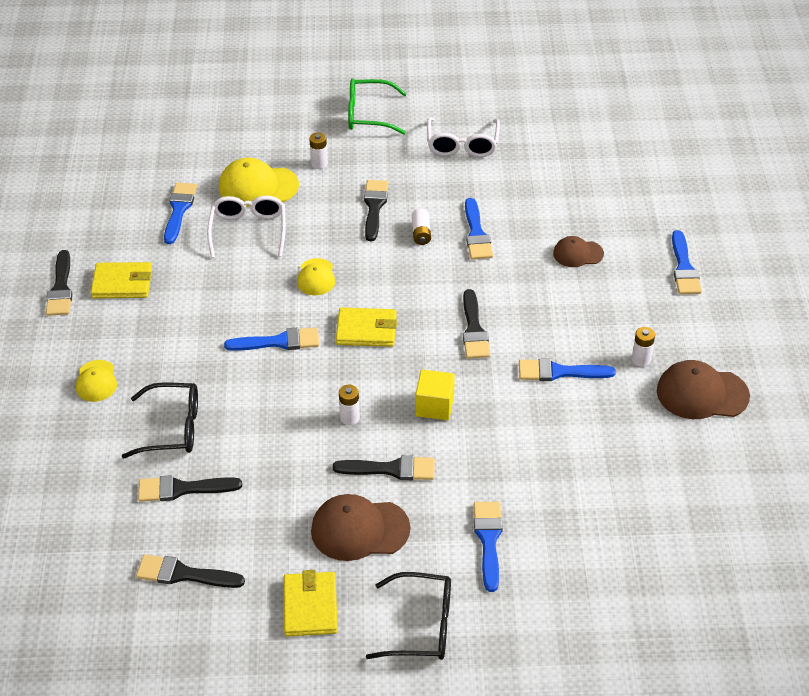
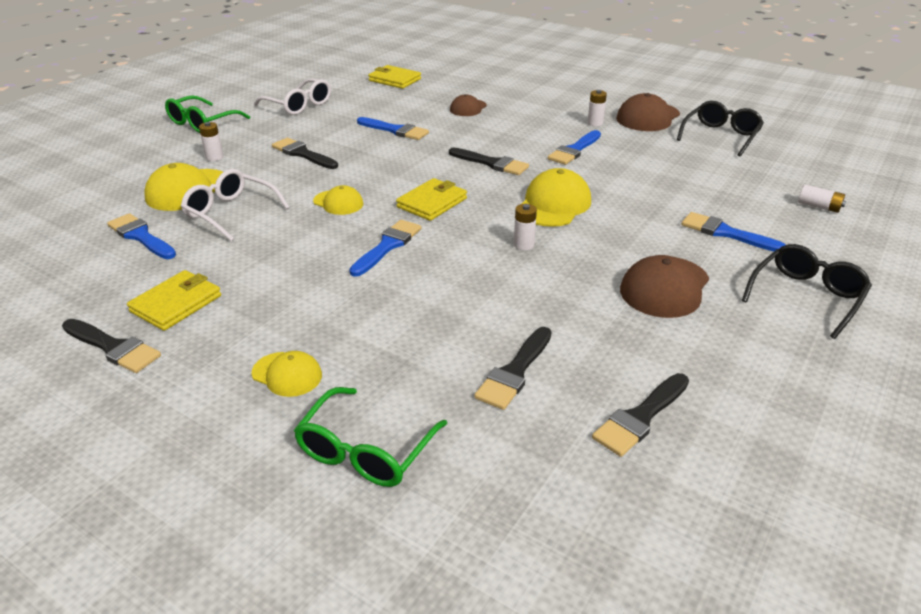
camera: 55 degrees left, 10 degrees down
(59, 457) = (366, 450): none -> green glasses
(172, 428) = (421, 347): black glasses -> black glasses (720, 136)
(310, 606) = (744, 348): yellow wallet -> yellow wallet (395, 80)
(391, 469) = (605, 247): black brush -> none
(421, 233) = (361, 147): white battery -> white battery (819, 207)
(434, 406) = (554, 204): yellow cube -> yellow cap
(684, 268) = (528, 86): blue brush -> none

